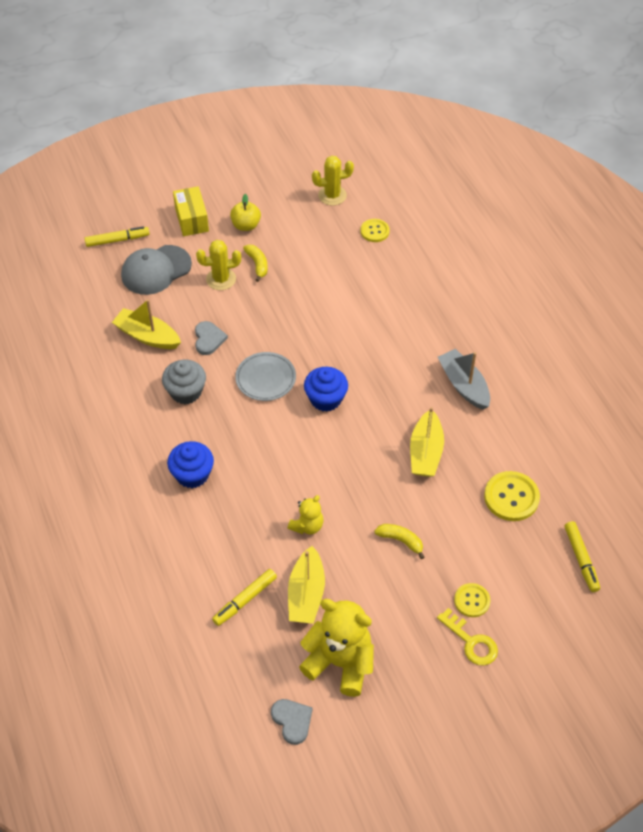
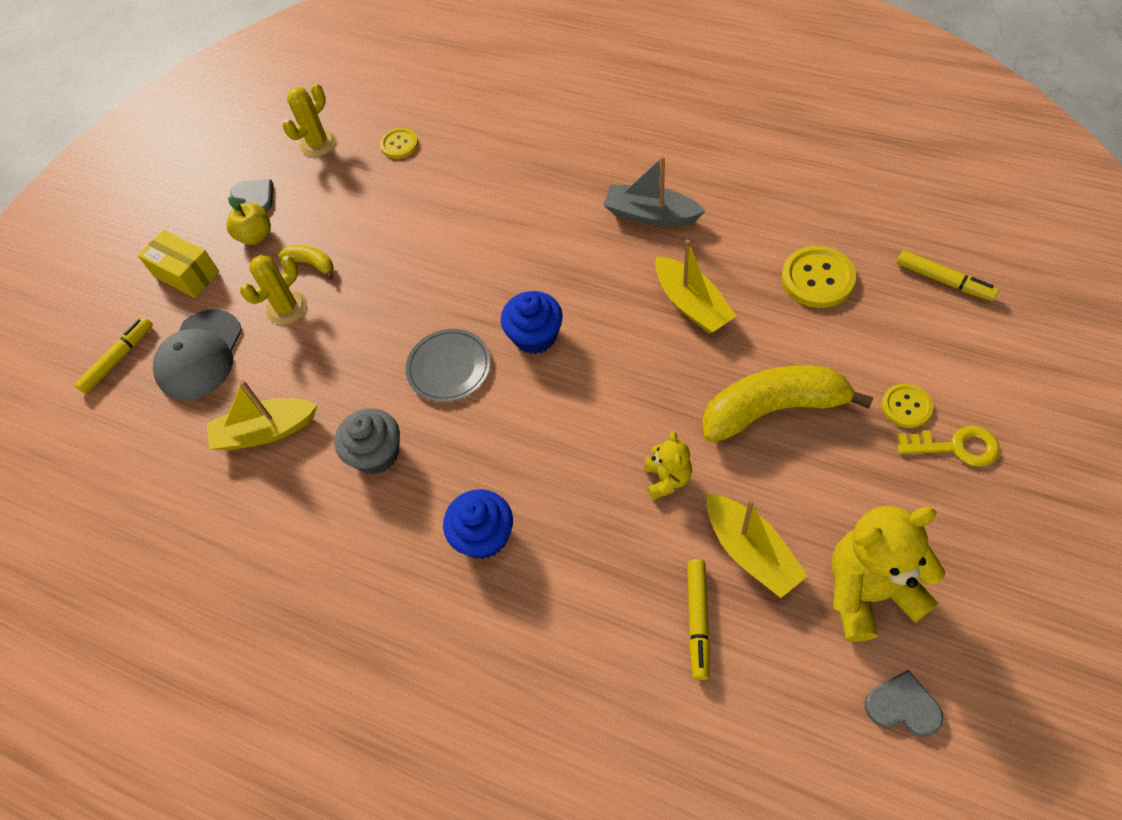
camera: 35 degrees left, 5 degrees up
(208, 339) = (341, 378): grey heart -> grey heart (255, 198)
(401, 541) = (773, 410): yellow banana -> yellow banana, size x2.15

